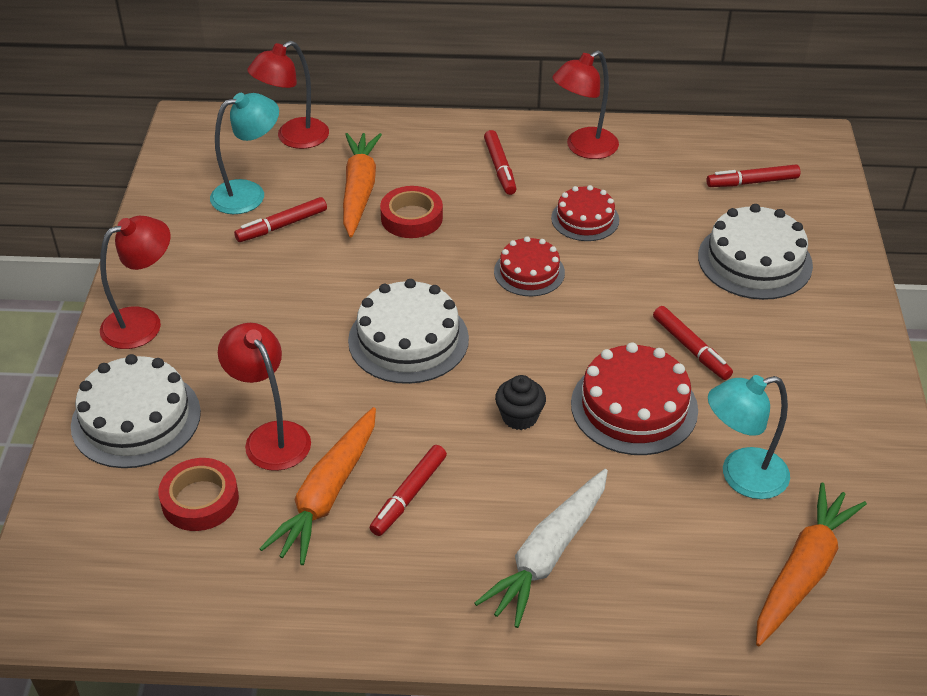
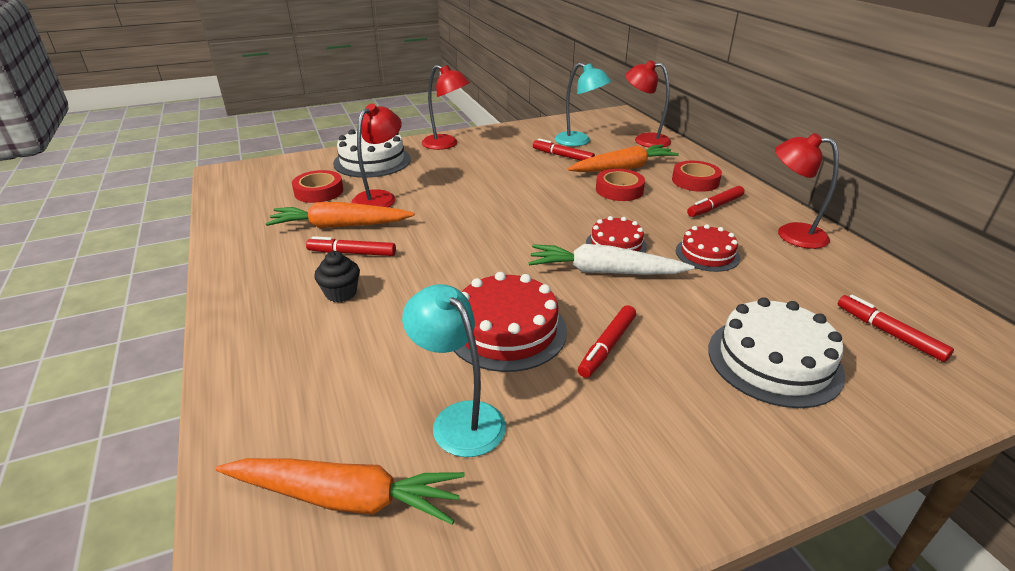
camera: 65 degrees right, 10 degrees down
(408, 339) = (499, 217): white cake -> none
(434, 153) = (695, 181): none -> red tape
(519, 417) = (455, 278): black cupcake -> black cupcake (341, 293)
(548, 554) = (316, 325): white carrot -> white carrot (604, 272)

